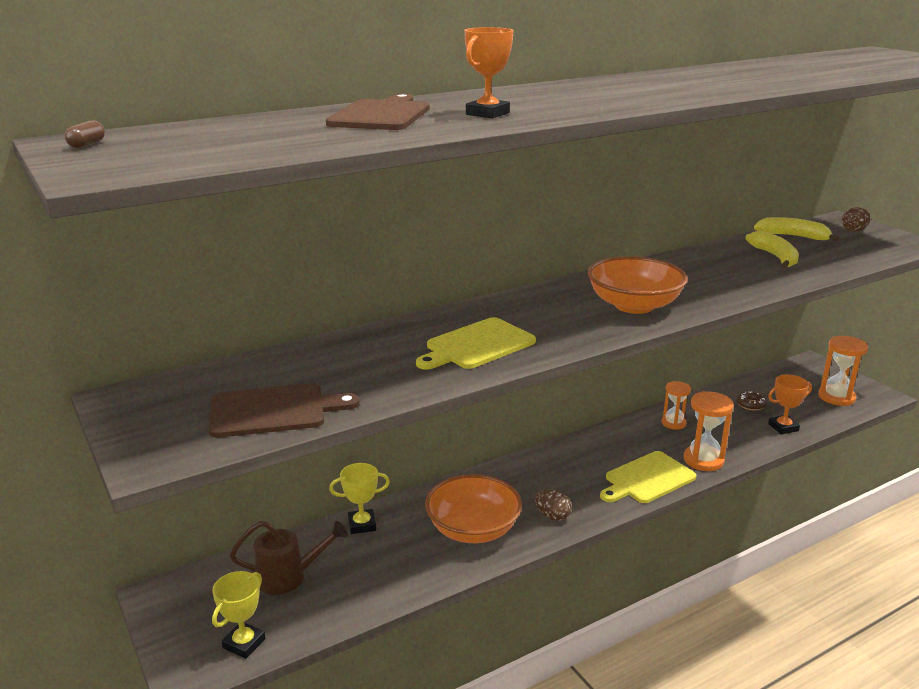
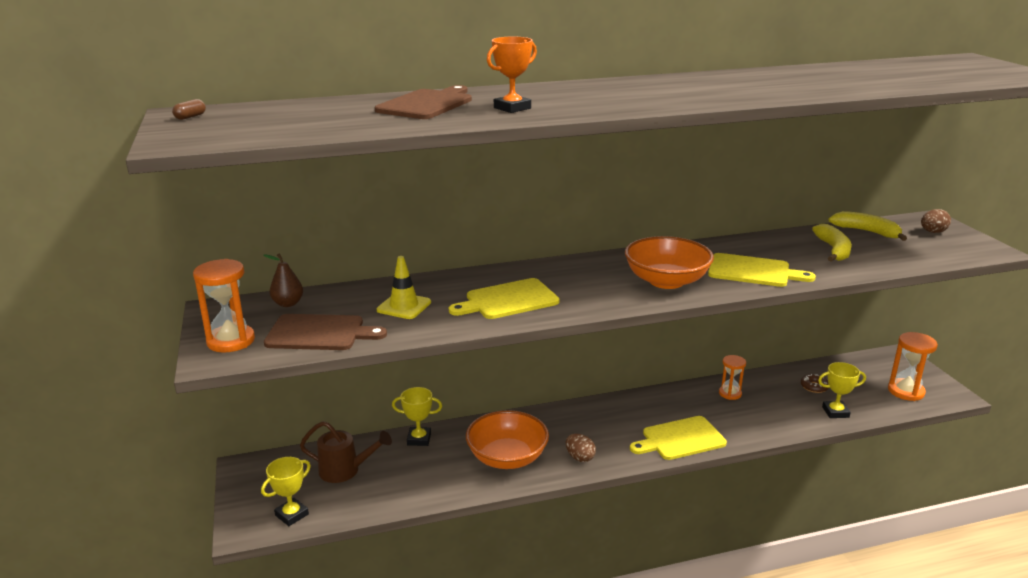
camera: 15 degrees right, 0 degrees up
(211, 380) = (288, 303): none -> brown pear
(359, 366) = (404, 306): none -> yellow traffic cone
(703, 460) = (741, 430): orange hourglass -> orange hourglass (231, 341)
(714, 286) = (753, 271): none -> yellow cutting board
(783, 427) = (835, 412): orange trophy -> yellow trophy

